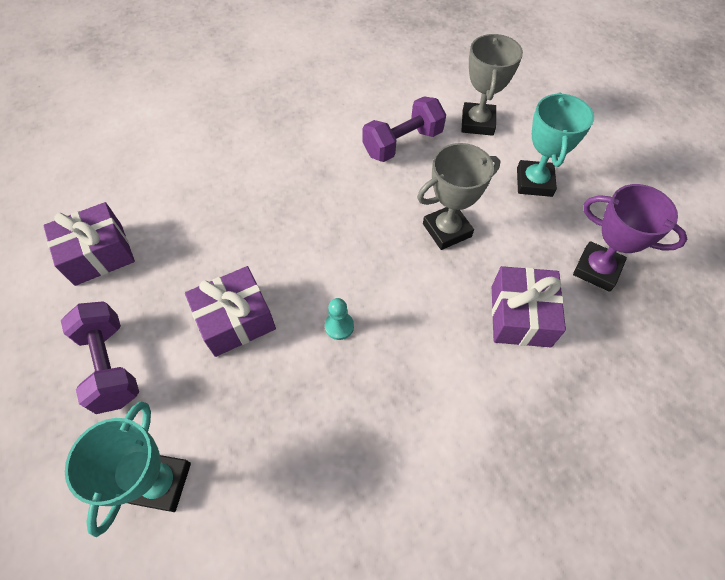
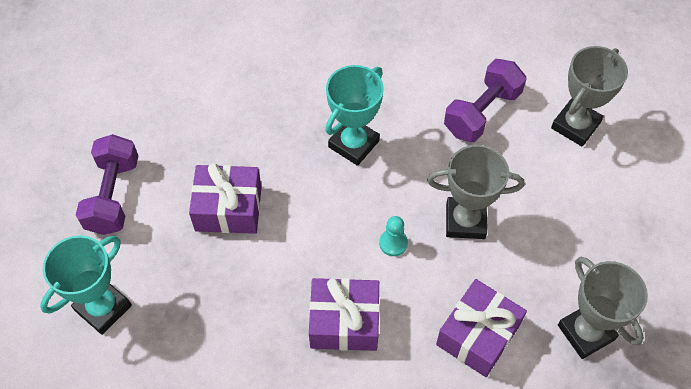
camera: 30 degrees right, 0 degrees up
(99, 254) = (151, 93): purple gift -> purple gift (344, 322)
(339, 326) = (310, 259): turquoise pawn -> turquoise pawn (393, 243)
(402, 143) = (482, 112): purple dumbbell -> purple dumbbell turned 45 degrees counterclockwise
(534, 182) = (588, 216): turquoise trophy -> turquoise trophy (353, 144)
(597, 269) = (586, 332): purple trophy -> grey trophy

